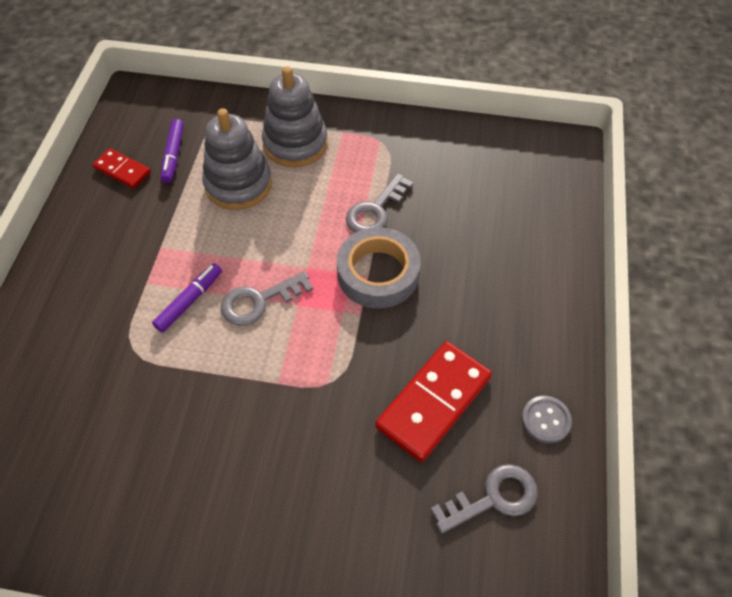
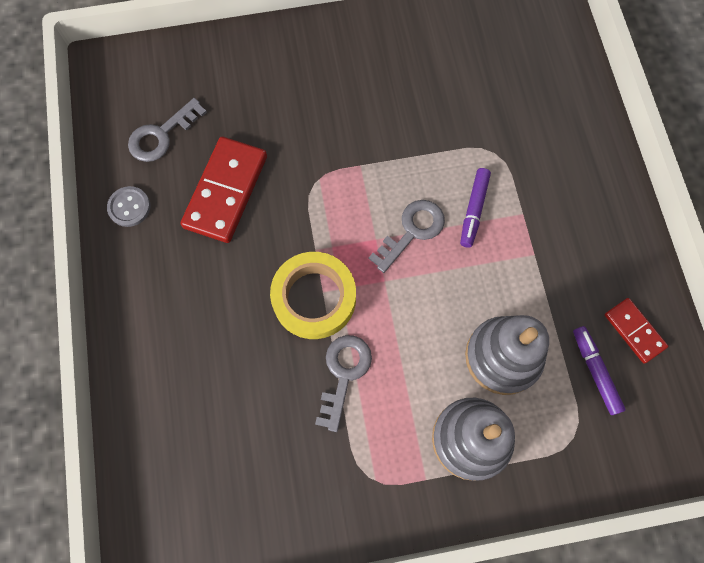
camera: 160 degrees right, 15 degrees up
(122, 170) = (634, 331): red domino -> red domino turned 45 degrees clockwise
(378, 273) = (314, 298): grey tape -> yellow tape

